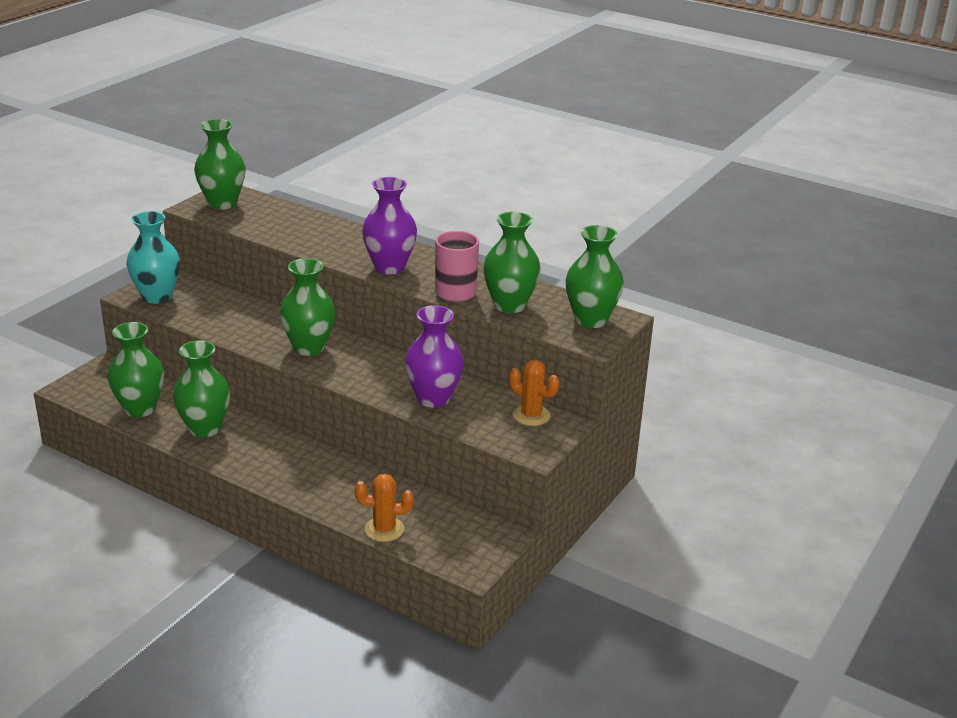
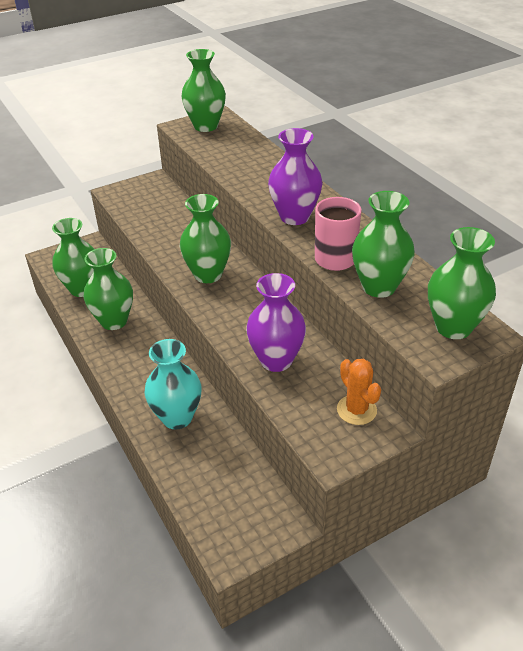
camera: 30 degrees right, 10 degrees up
(157, 296) = (130, 197): turquoise vase -> turquoise vase (177, 417)
(384, 529) = (181, 476): orange cactus -> none

